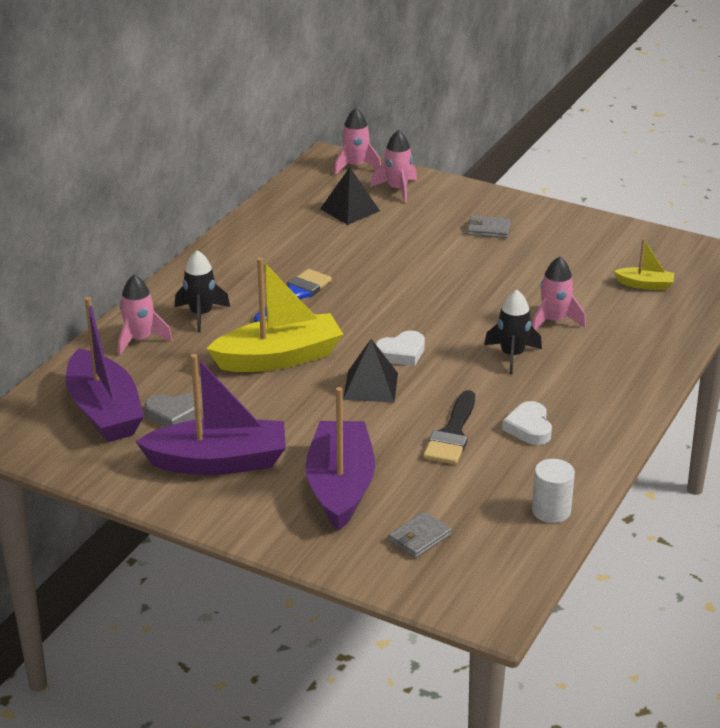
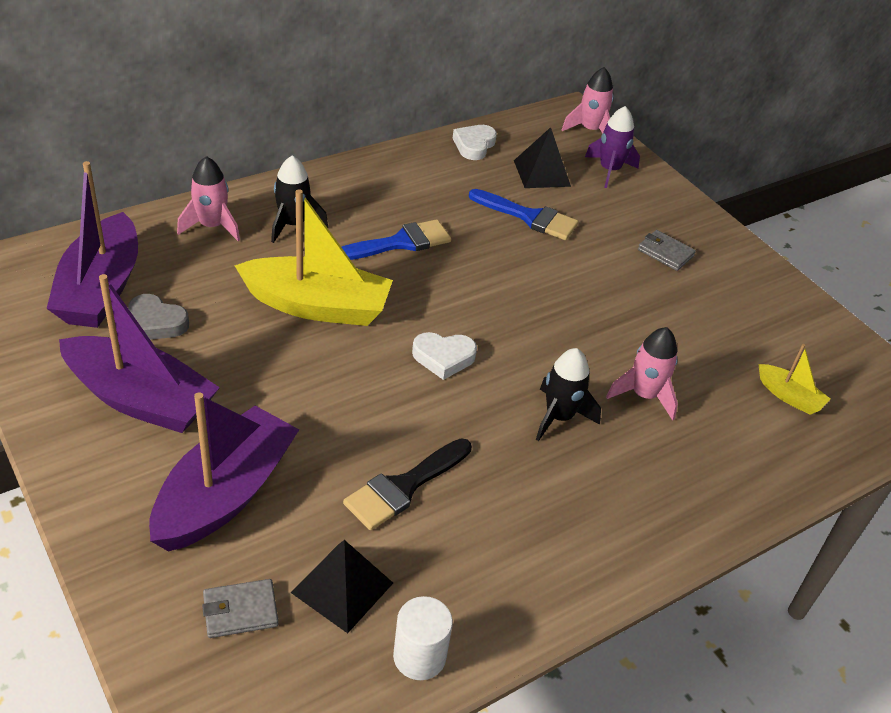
camera: 25 degrees right, 10 degrees up
(371, 243) = (529, 217): none -> blue brush
(371, 386) = (375, 383): black pyramid -> black pyramid (342, 587)
(397, 189) = (609, 170): pink rocket -> purple rocket
(529, 428) = (495, 523): white heart -> white heart (474, 145)

